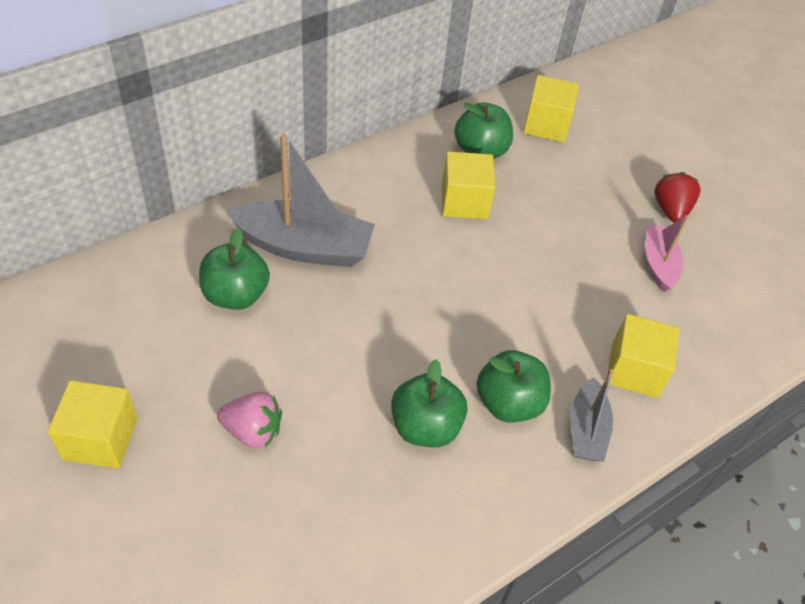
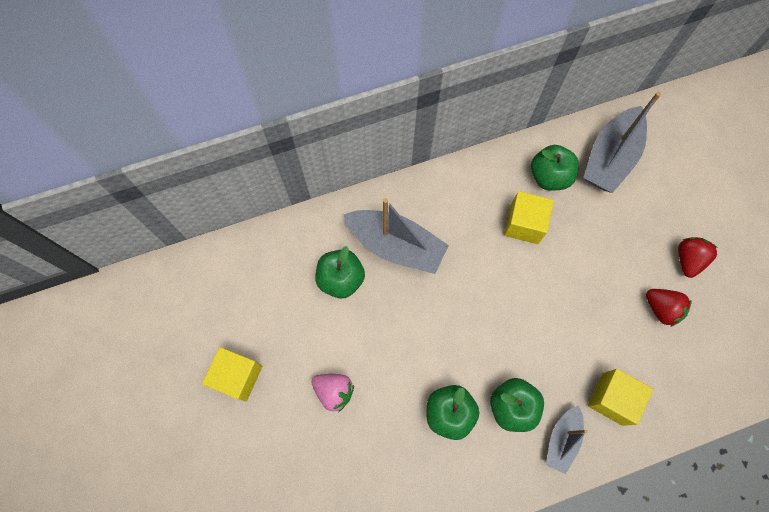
camera: 20 degrees right, 20 degrees up
(546, 125) = (610, 158): yellow cube -> grey boat
(658, 263) = (661, 309): pink boat -> red strawberry

